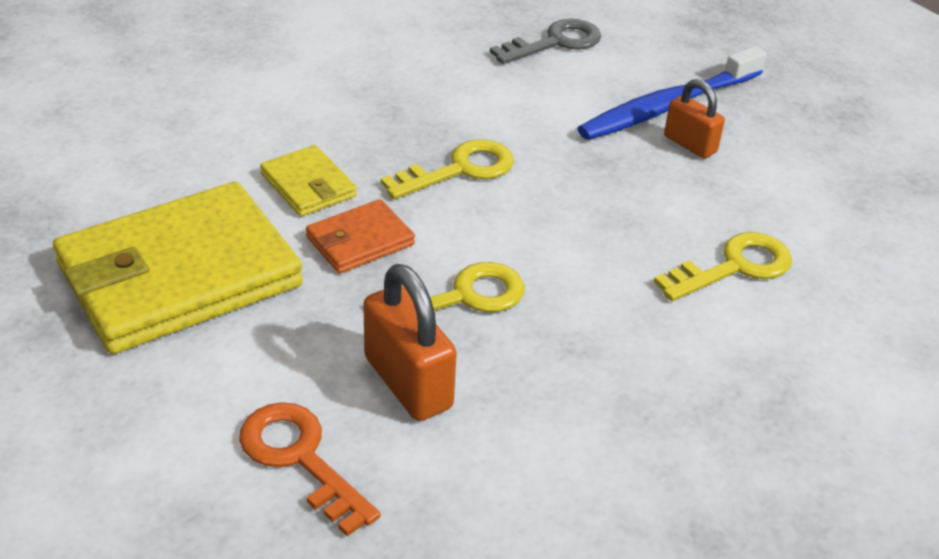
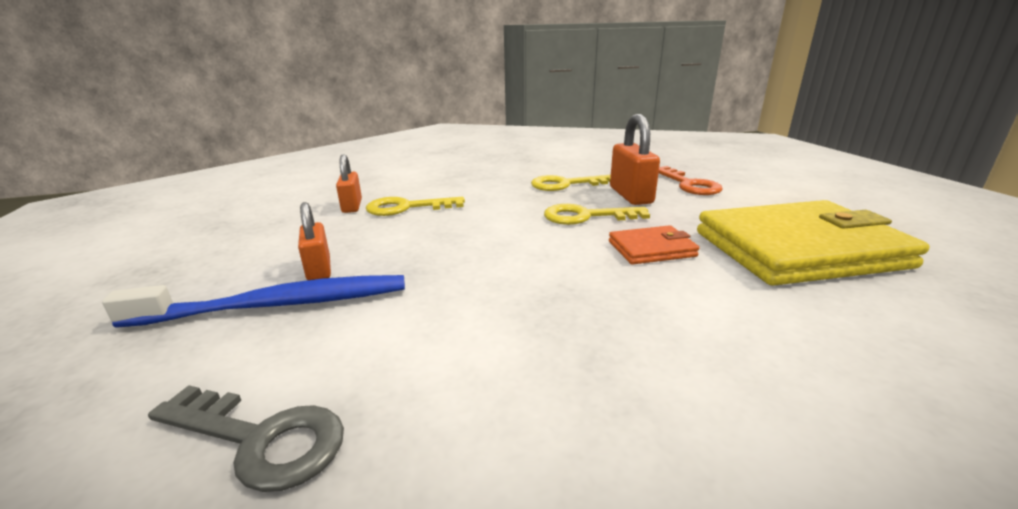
camera: 155 degrees left, 15 degrees down
(308, 185) = (701, 292): yellow wallet -> none
(460, 170) = (545, 282): yellow key -> yellow key (566, 184)
(555, 42) = (261, 439): grey key -> grey key turned 150 degrees counterclockwise
(816, 255) = (352, 206): none -> orange padlock

